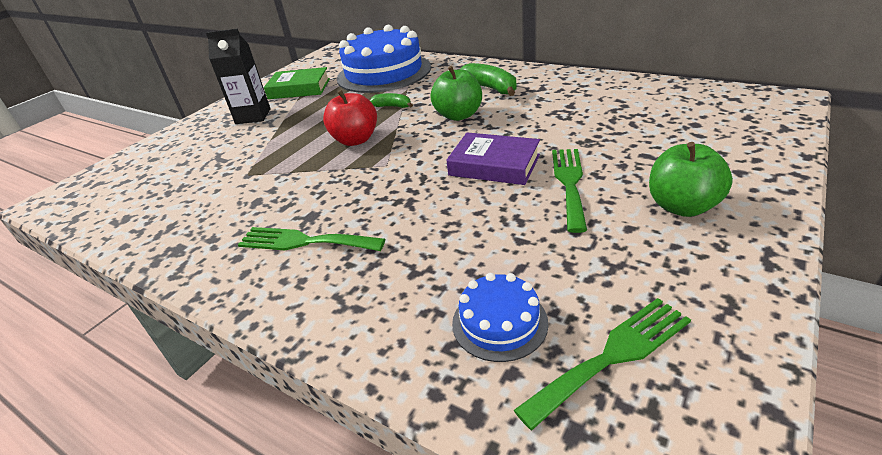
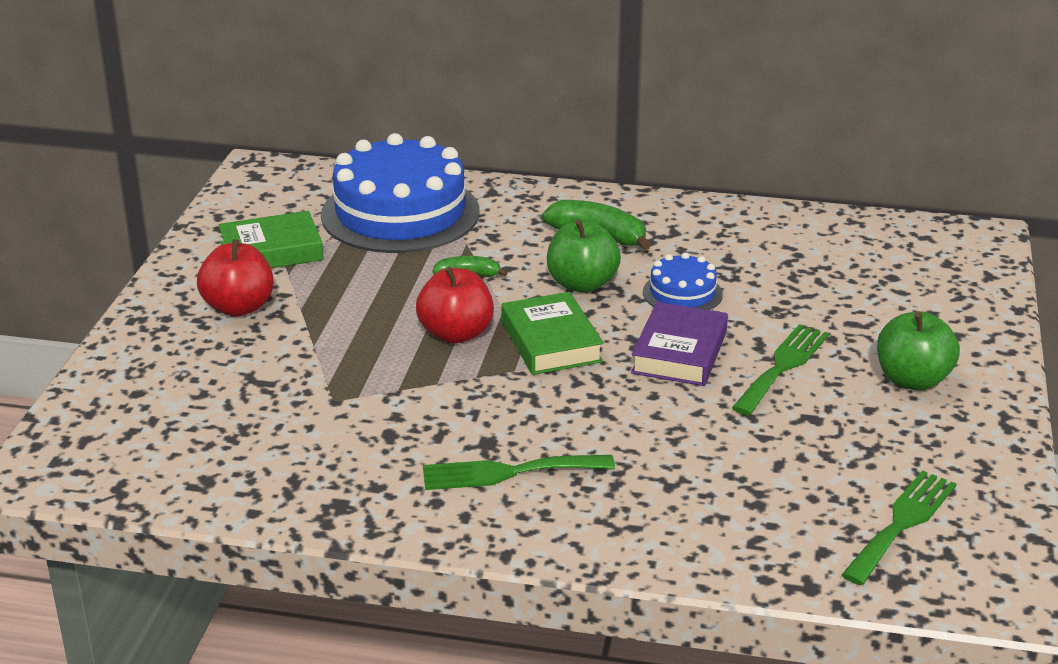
camera: 25 degrees left, 5 degrees down
(253, 116) = (239, 307): black carton -> red apple
(410, 150) = (551, 342): none -> green book
(494, 165) = (679, 353): purple book -> purple book turned 75 degrees counterclockwise
(499, 322) = (788, 515): blue cake -> blue cake (682, 293)
(569, 183) = (782, 366): green fork -> green fork turned 45 degrees clockwise

